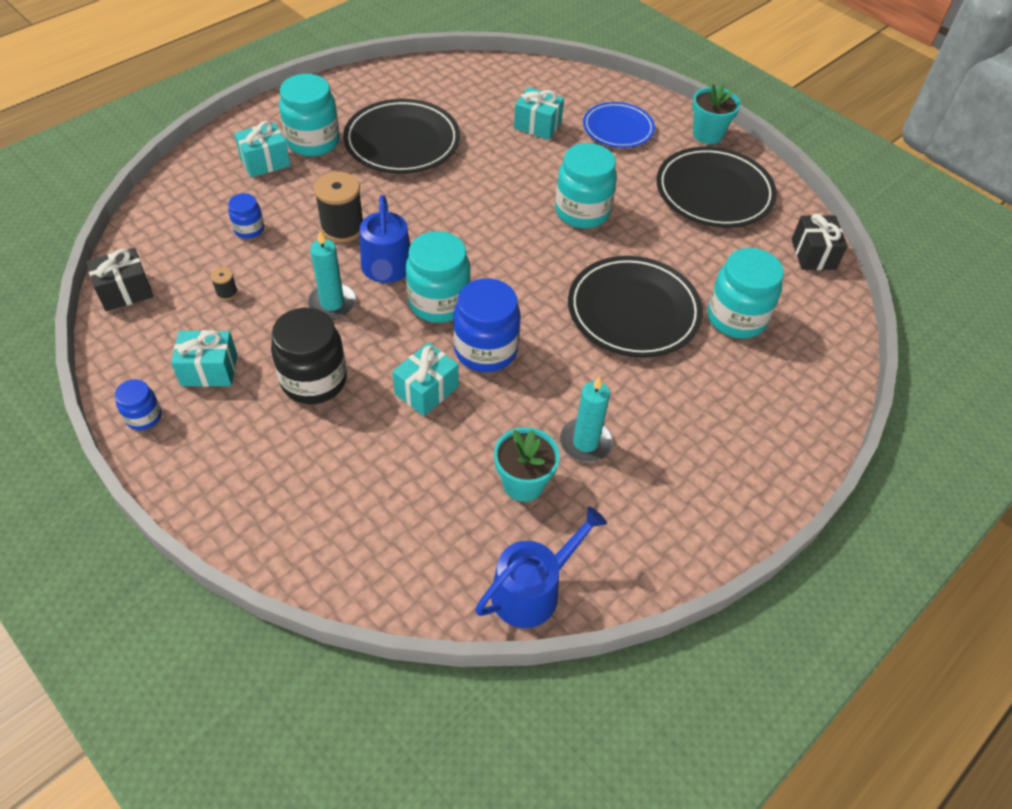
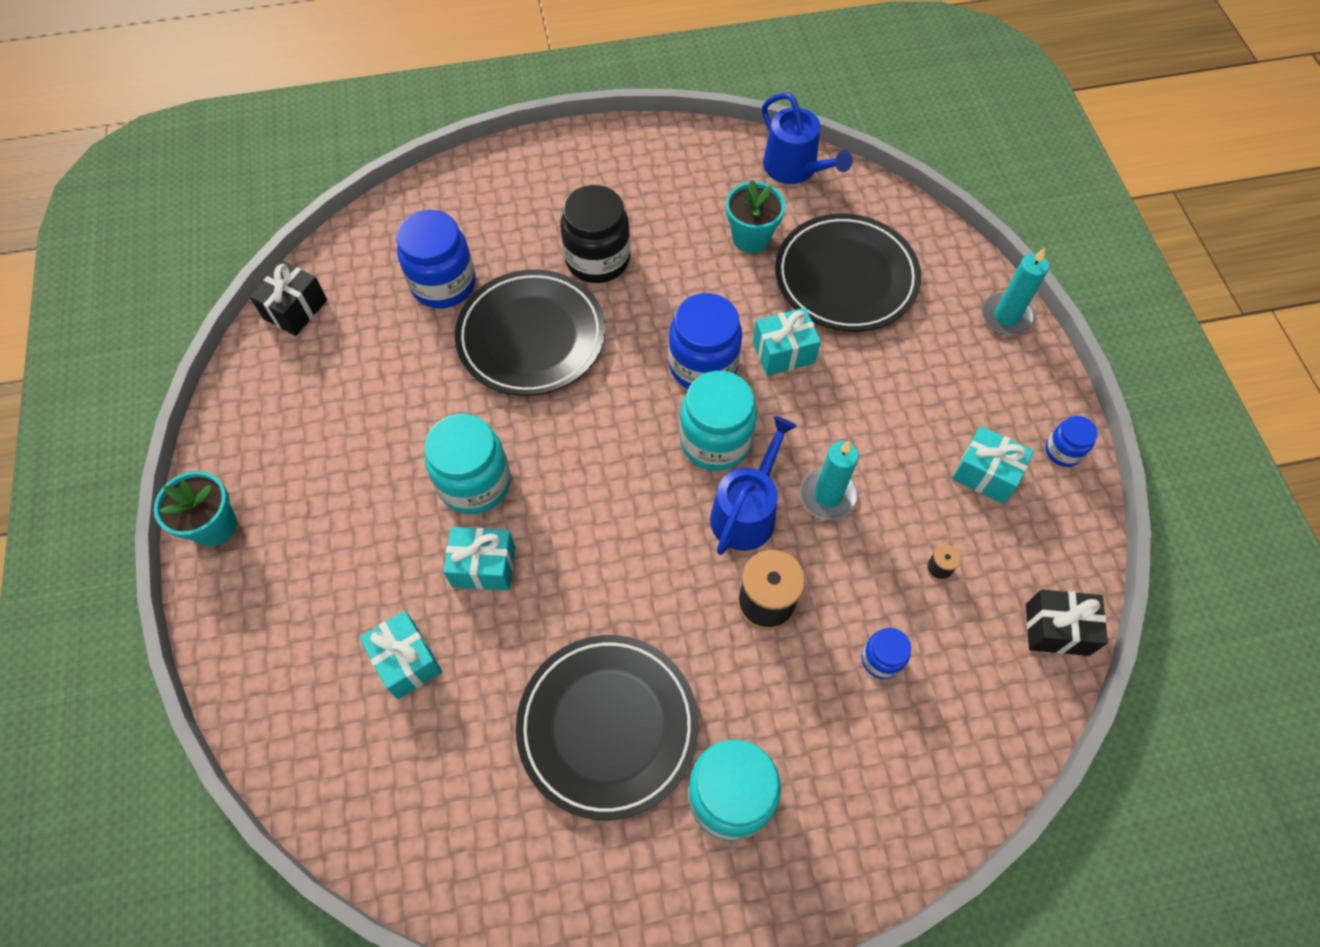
camera: 145 degrees left, 10 degrees up
(265, 162) = (815, 786): turquoise gift -> turquoise gift (484, 566)
(314, 380) = (885, 413): black jar -> black jar (597, 260)
(532, 590) = (794, 168): blue watering can -> blue watering can turned 120 degrees counterclockwise
(585, 442) = (676, 244): turquoise candle -> turquoise candle (1006, 316)
(618, 129) = (311, 596): blue plate -> none
(714, 192) = (306, 434): black plate -> black plate (845, 277)
(736, 318) = (443, 284): turquoise jar -> blue jar

